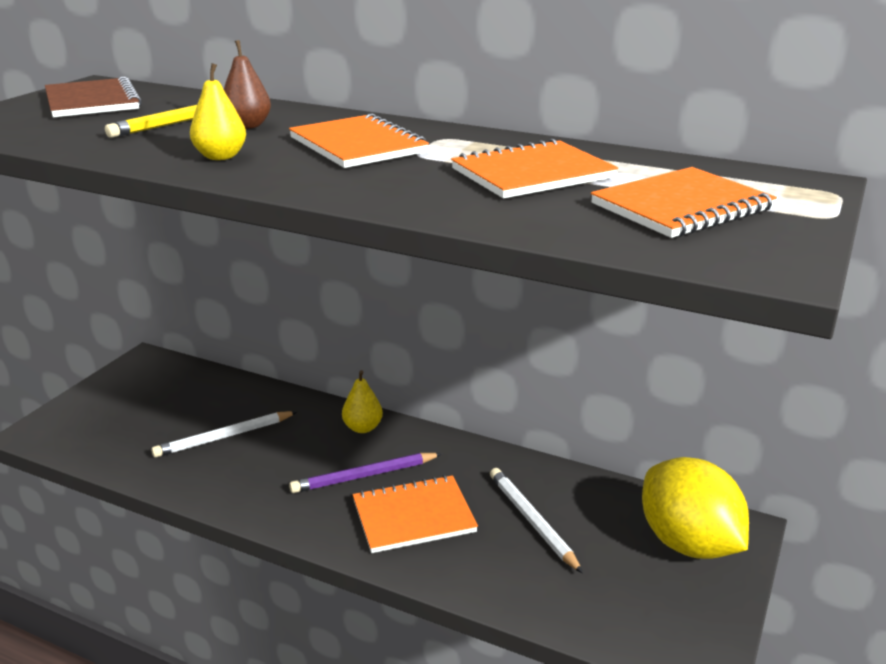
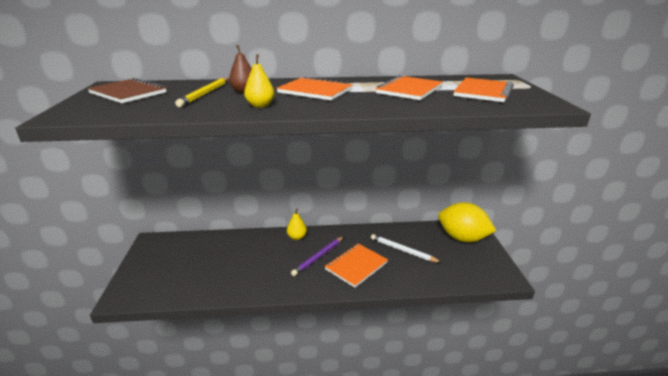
camera: 30 degrees left, 0 degrees up
(224, 437) = (234, 263): white pencil -> none

